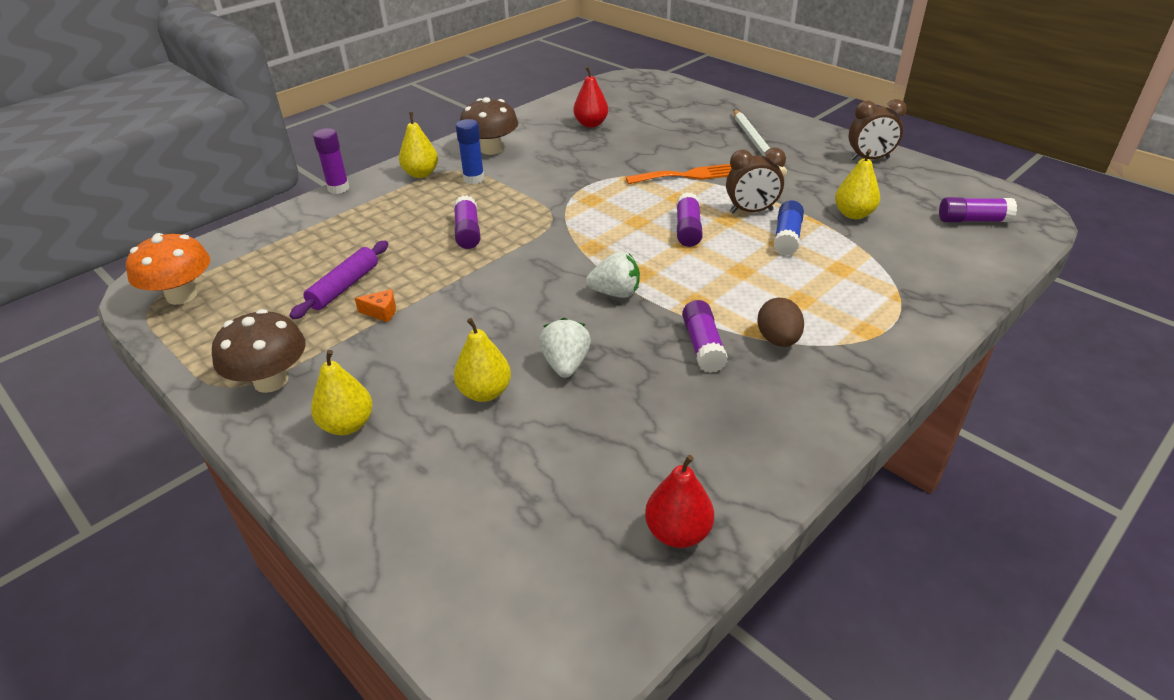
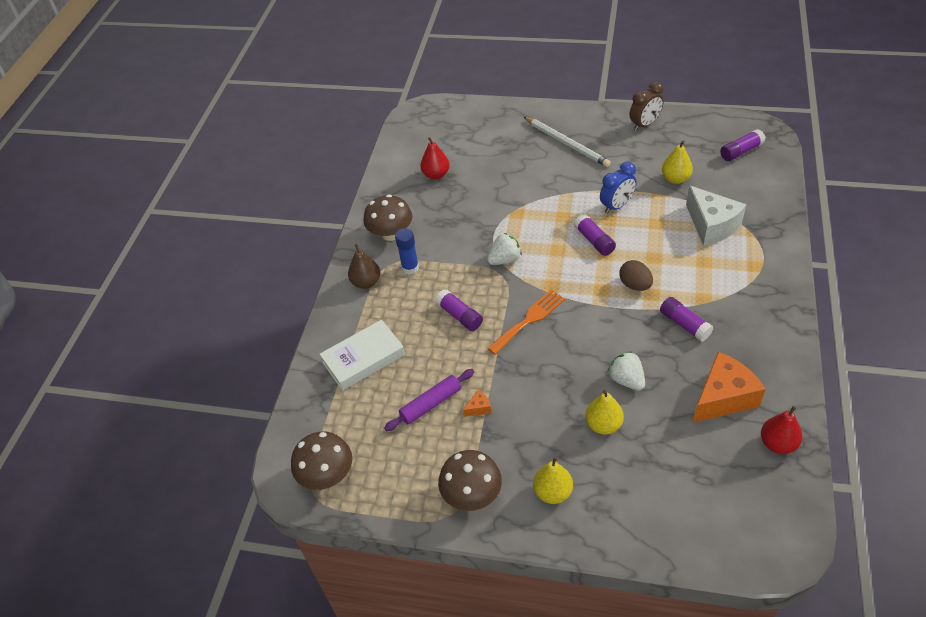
camera: 30 degrees left, 10 degrees up
(182, 296) = (327, 475): orange mushroom -> brown mushroom
(338, 188) = (320, 327): purple glue stick -> none
(338, 226) = (363, 359): none -> white book
(344, 287) = (431, 404): purple rolling pin -> purple rolling pin turned 60 degrees clockwise
(421, 174) = (366, 282): yellow pear -> brown pear
(615, 293) = (601, 313): white strawberry -> white strawberry (504, 260)
(663, 442) = (723, 397): none -> orange cheese
(688, 175) = (550, 193): orange fork -> orange fork (529, 320)
(751, 211) = (616, 206): brown clock -> blue clock
(778, 340) = (717, 298): brown egg -> brown egg (635, 285)
(787, 237) = (655, 217): blue glue stick -> none
(851, 271) = (711, 226): none -> white cheese

